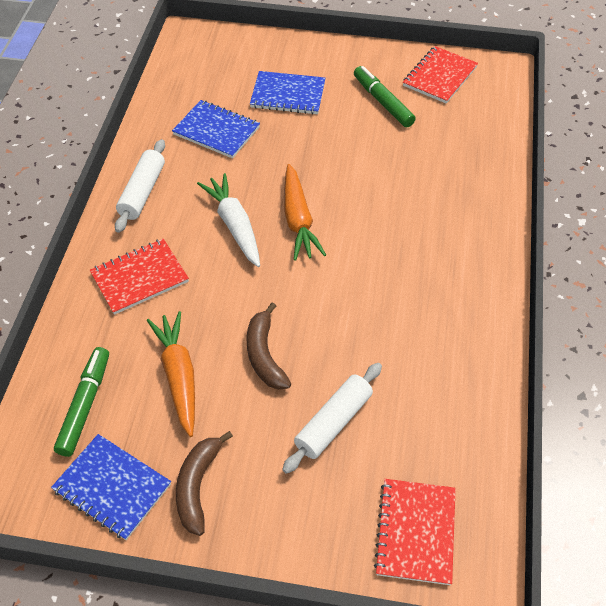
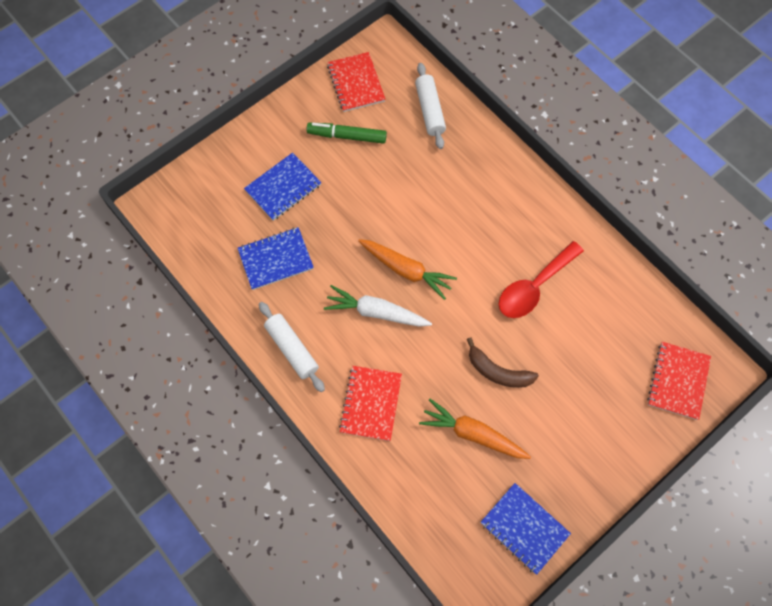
camera: 50 degrees left, 15 degrees up
(84, 405) = (450, 506): green marker -> none
(112, 487) = (524, 528): blue notebook -> blue notebook turned 60 degrees clockwise
(197, 486) = (561, 477): brown banana -> none
(333, 422) = (577, 369): white rolling pin -> white rolling pin (429, 110)
(386, 327) = (534, 286): none -> red spoon
(416, 532) = (678, 381): red notebook -> red notebook turned 60 degrees clockwise

